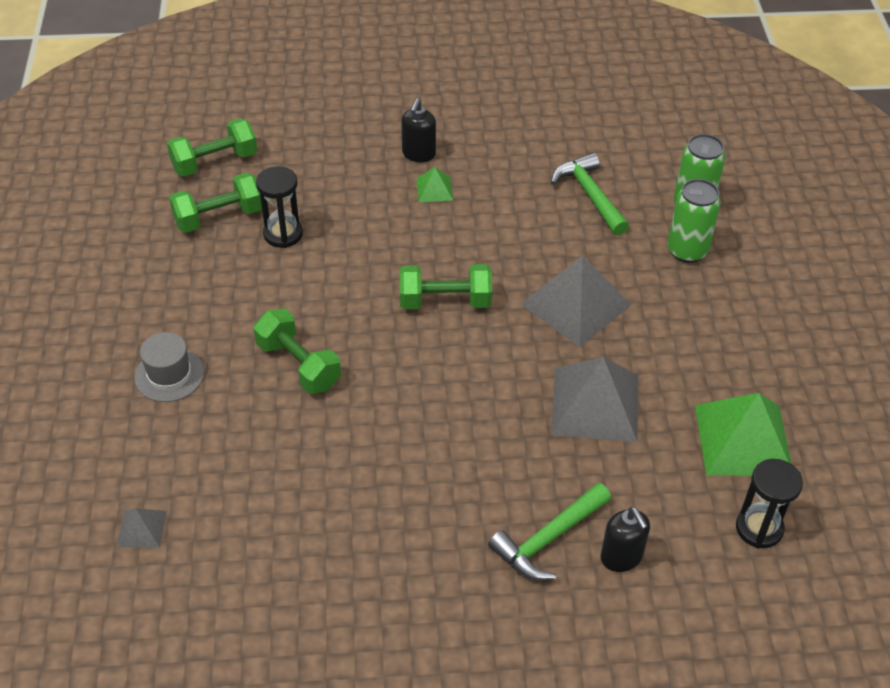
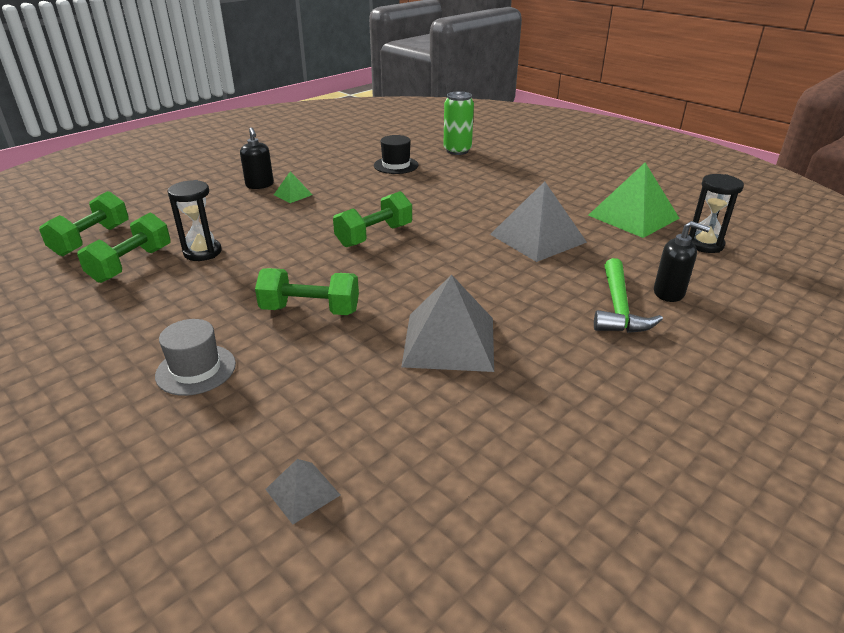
camera: 40 degrees left, 15 degrees down
(576, 304) = (457, 205): grey pyramid -> grey pyramid (449, 341)
(590, 195) = (396, 165): green hammer -> black hat
(687, 251) = (482, 165): green can -> none

